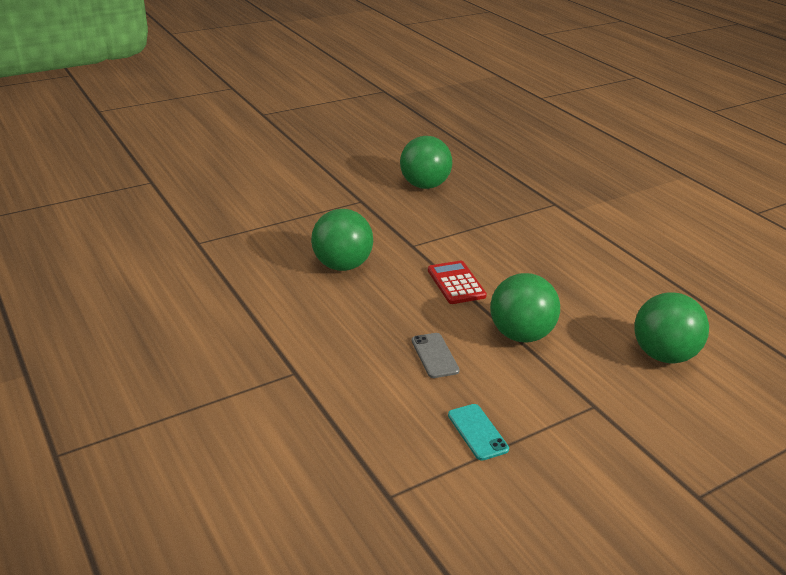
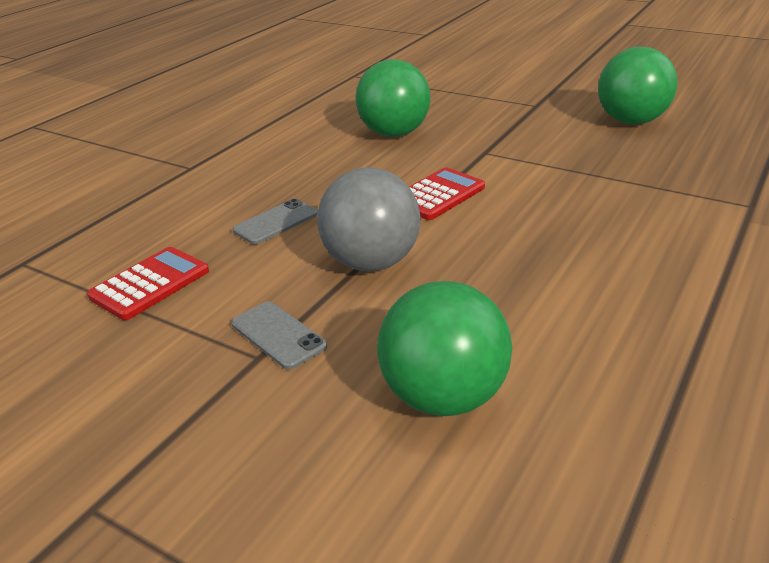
camera: 65 degrees right, 0 degrees up
(477, 432) = (150, 284): turquoise phone -> red calculator
(520, 335) = (371, 263): green ball -> grey ball
(577, 392) = (278, 335): none -> grey phone

